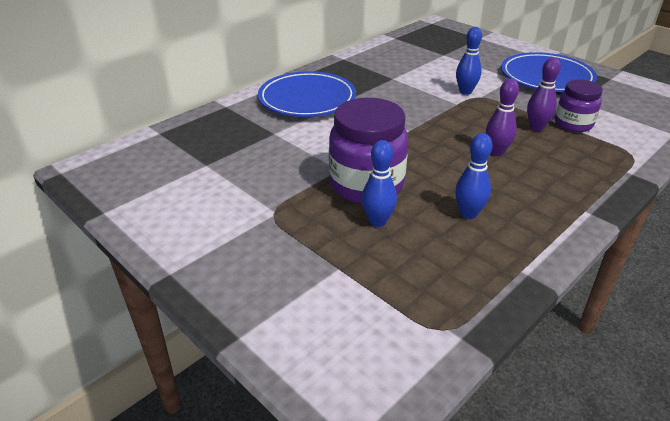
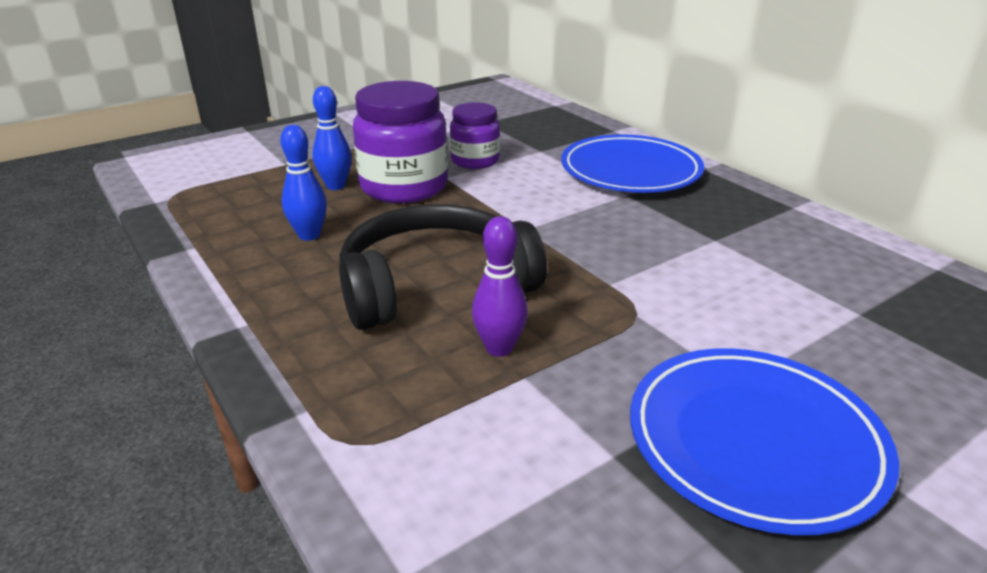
camera: 100 degrees right, 5 degrees down
(465, 92) = (660, 301): blue bowling pin -> none
(496, 152) = (434, 285): purple bowling pin -> black headphones
(573, 124) = (499, 402): purple jar -> purple jar (475, 161)

